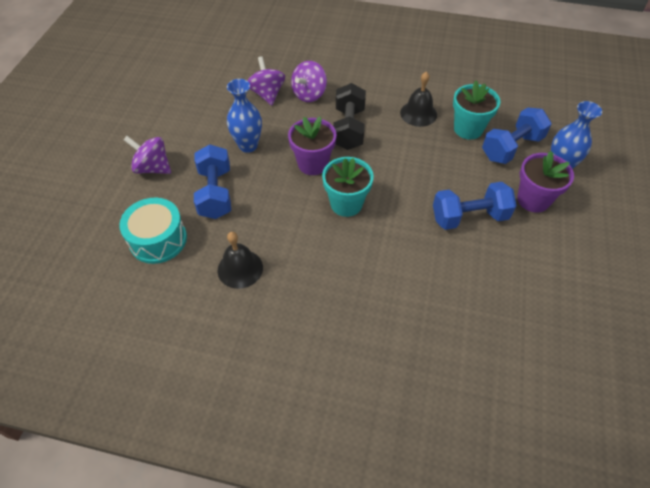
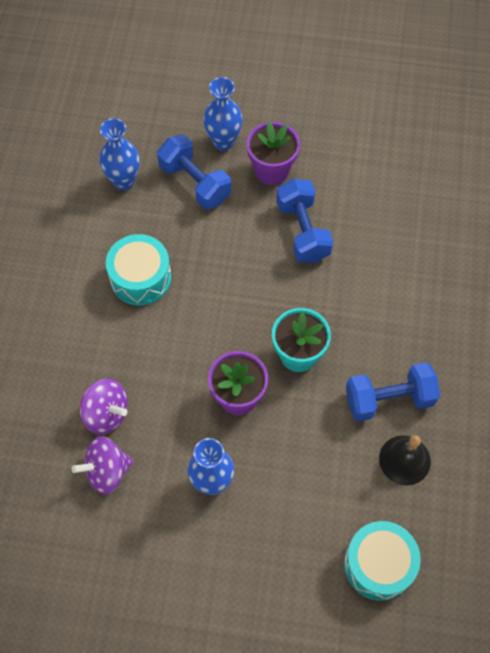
camera: 95 degrees left, 10 degrees up
(153, 168) = (263, 603): purple spinning top -> none
(215, 193) = (298, 509): blue dumbbell -> blue dumbbell (389, 399)
(348, 129) = (173, 359): black dumbbell -> none
(418, 113) = (140, 278): black bell -> turquoise drum
(468, 129) = (166, 224): turquoise flower pot -> none
(507, 106) = (124, 181): none -> blue vase

